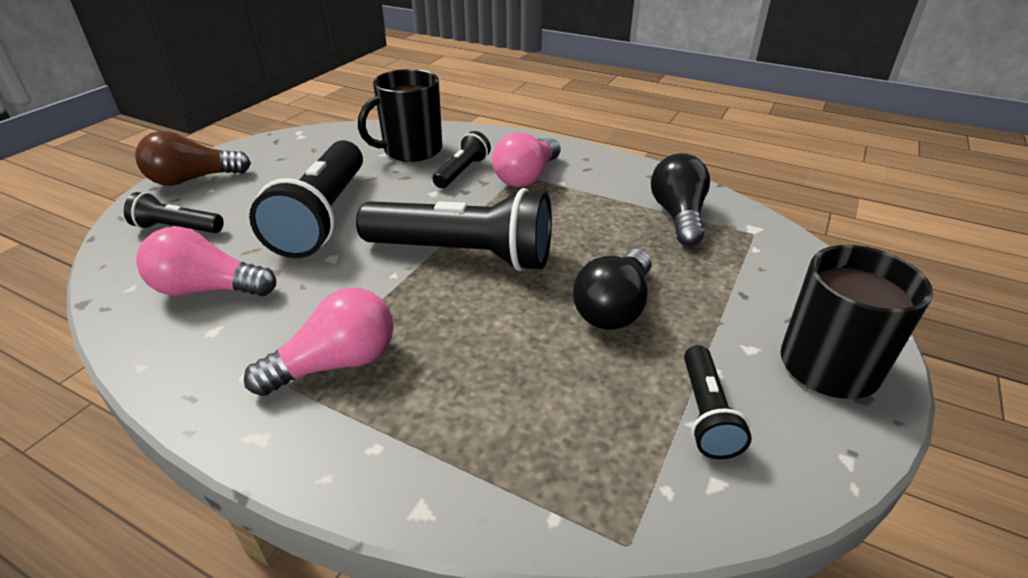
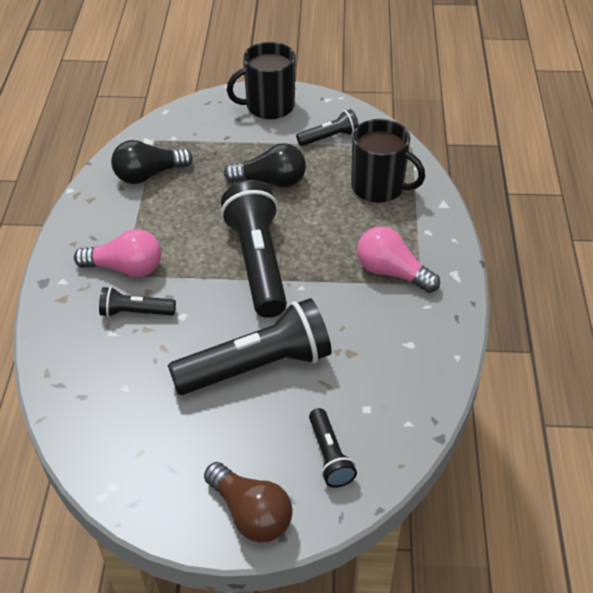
camera: 115 degrees left, 10 degrees up
(208, 289) = (379, 375): pink light bulb -> none
(411, 150) = (108, 368): black mug -> black mug (379, 187)

